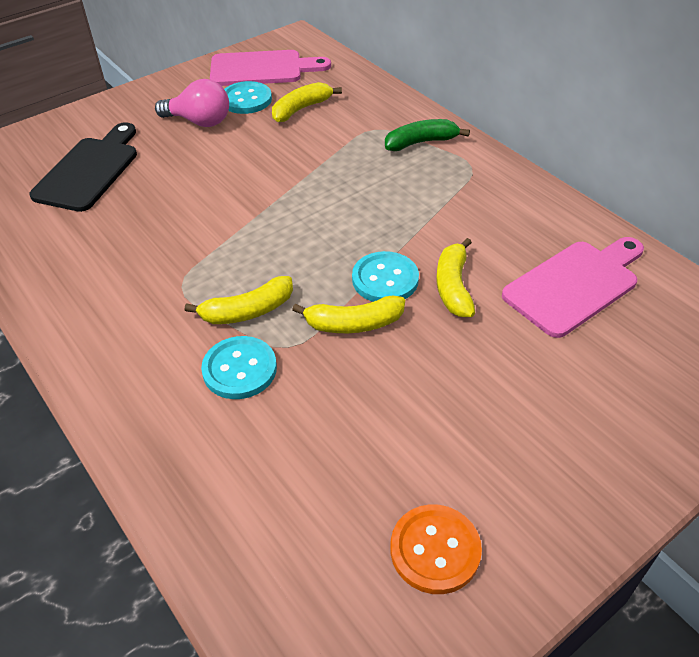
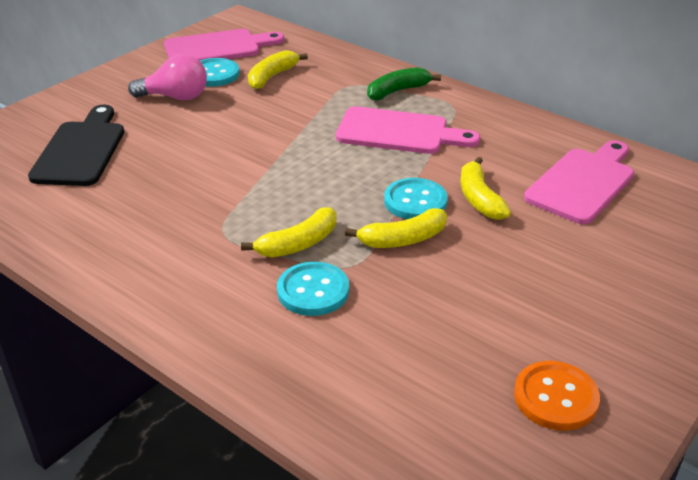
camera: 15 degrees left, 10 degrees down
(402, 192) = (399, 132): none -> pink cutting board

